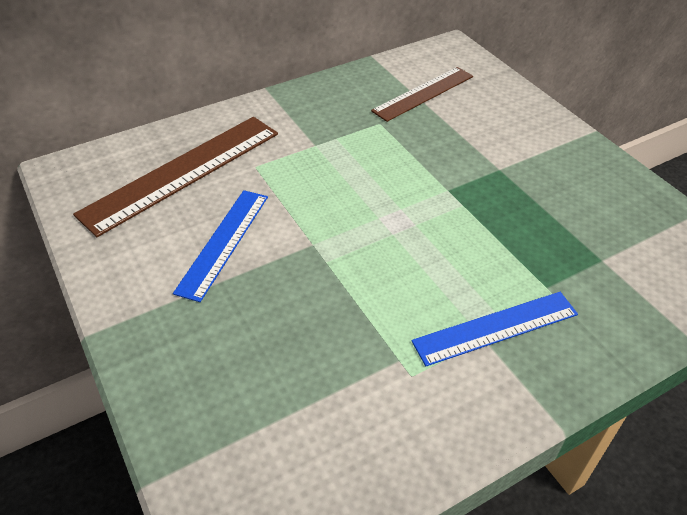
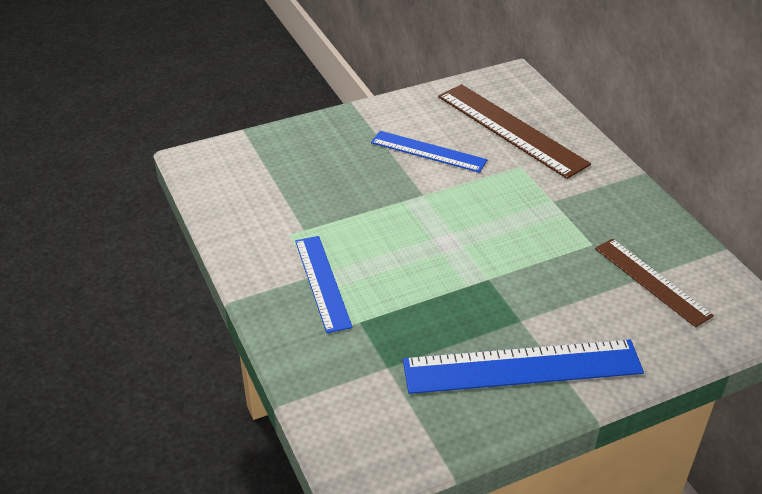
camera: 95 degrees right, 5 degrees down
(559, 168) = (522, 367): none -> blue ruler

